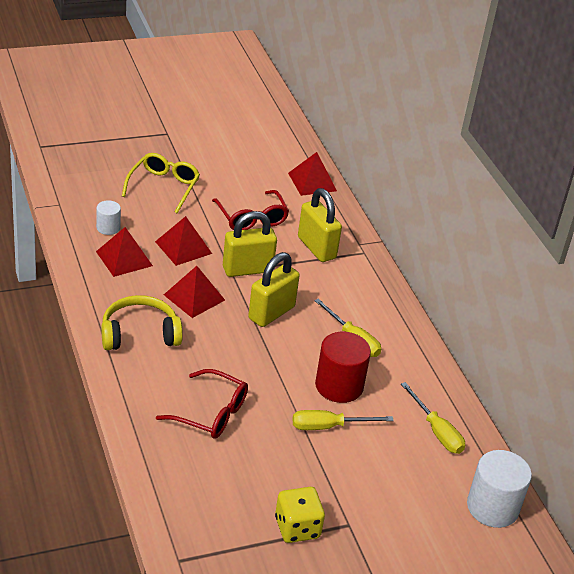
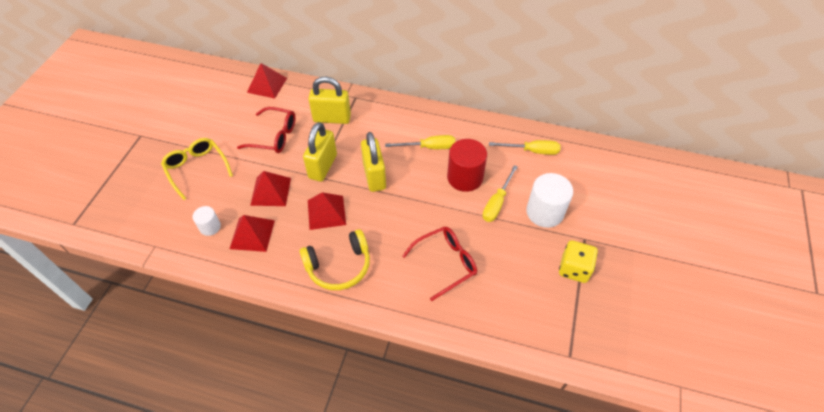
camera: 50 degrees left, 15 degrees up
(139, 334) = (339, 266): yellow headphones -> yellow headphones turned 135 degrees counterclockwise
(492, 507) = (605, 160): white cylinder -> white cylinder (544, 212)

